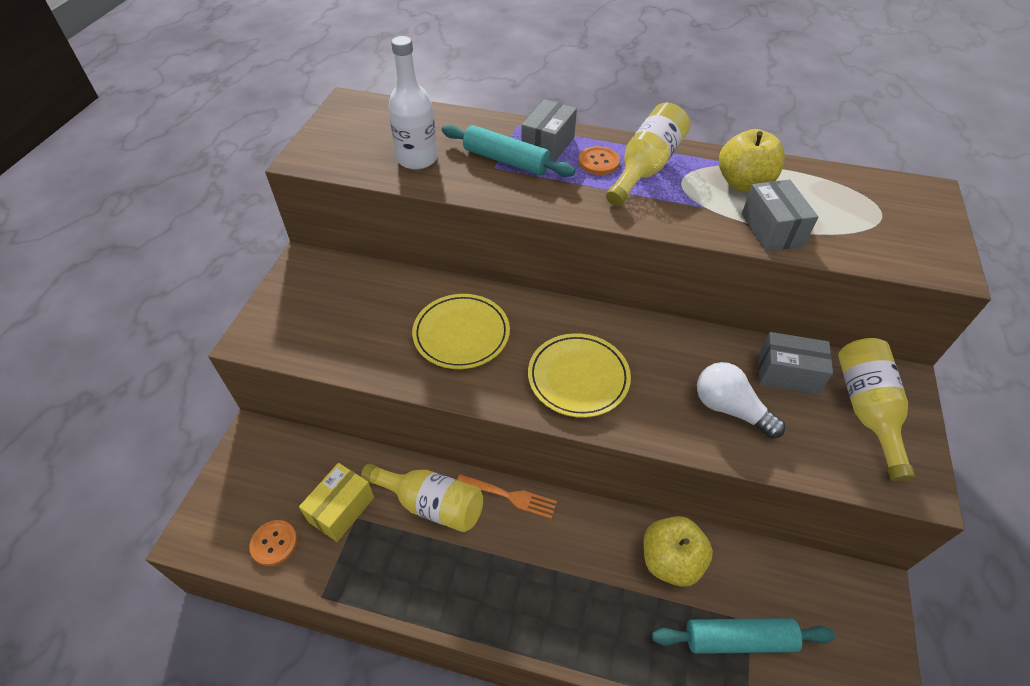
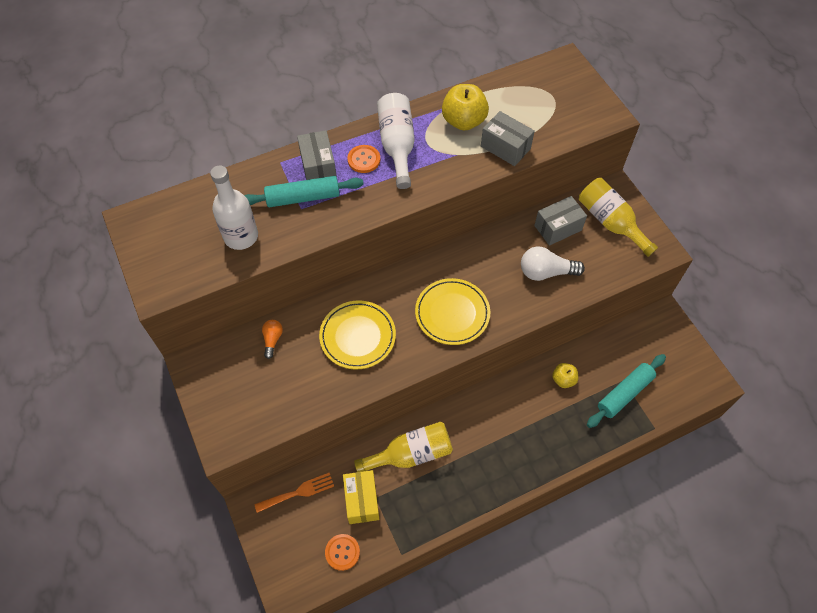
camera: 40 degrees left, 10 degrees up
(385, 286) = (272, 340): none -> orange light bulb
(510, 496) = (451, 412): orange fork -> orange fork (298, 492)
(646, 168) = (397, 146): yellow bottle -> white bottle
(670, 561) = (563, 379): yellow apple -> yellow apple, size x0.57

